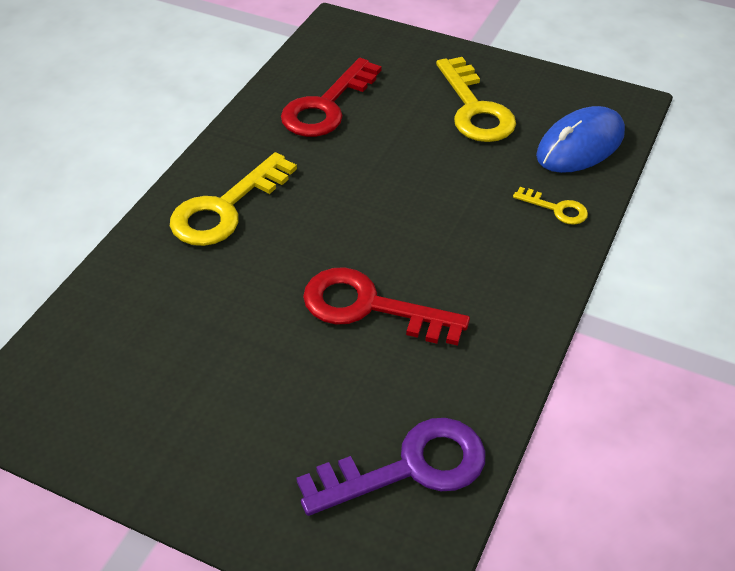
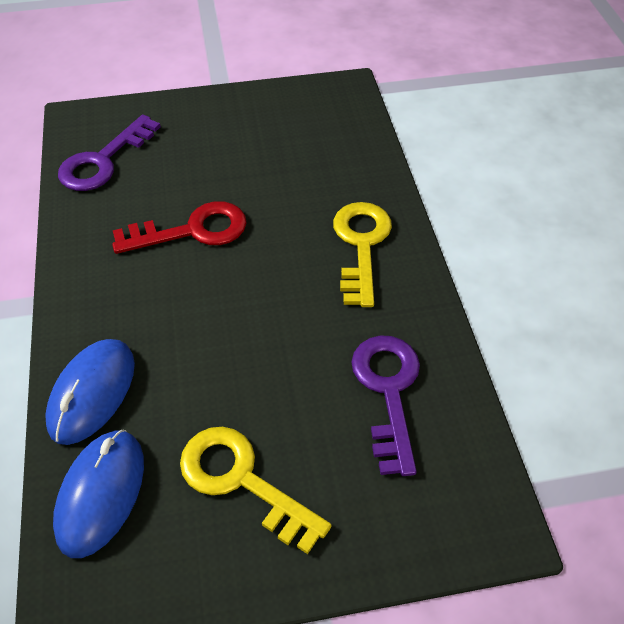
camera: 145 degrees right, 5 degrees up
(326, 106) = (388, 391): red key -> purple key
(556, 209) = (92, 393): yellow key -> blue mouse

